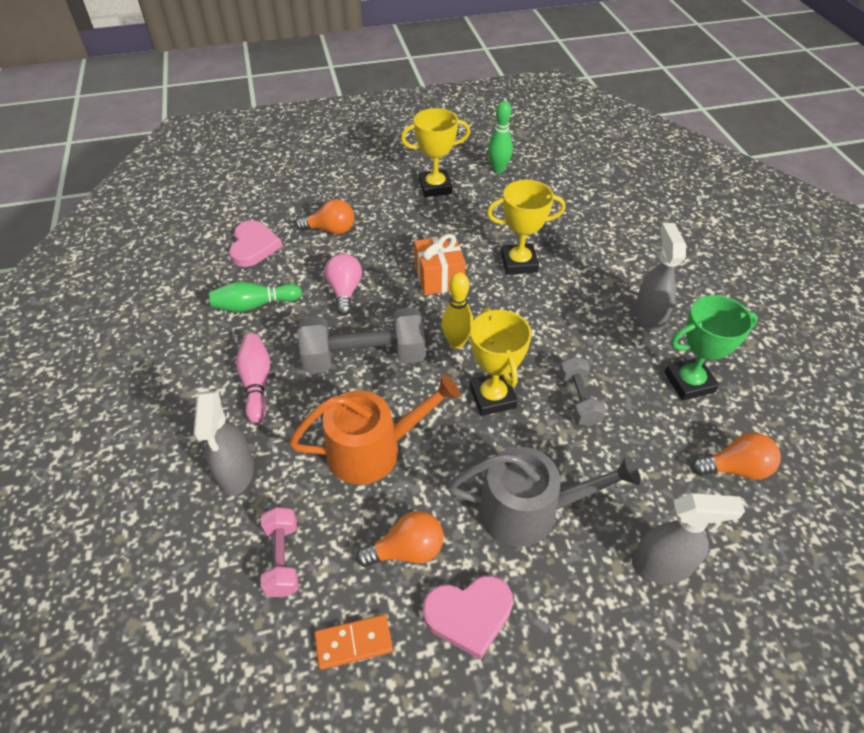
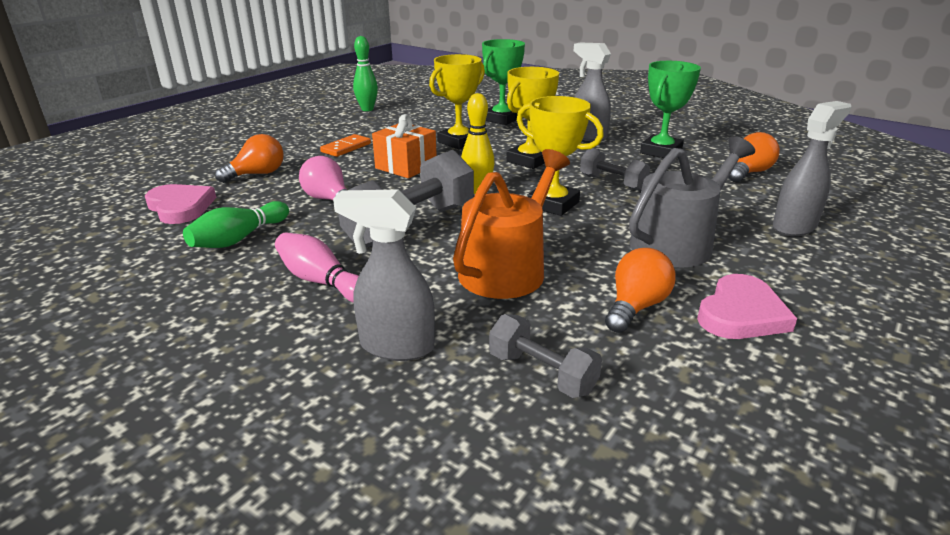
camera: 40 degrees left, 20 degrees down
(236, 473) = (396, 346): grey spray bottle -> grey spray bottle turned 150 degrees clockwise
(282, 559) = (542, 373): pink dumbbell -> grey dumbbell
(353, 643) = (696, 384): orange domino -> orange domino (346, 148)
(435, 187) = (326, 129): yellow trophy -> yellow trophy (529, 160)
(599, 244) = (501, 119): none -> green trophy

